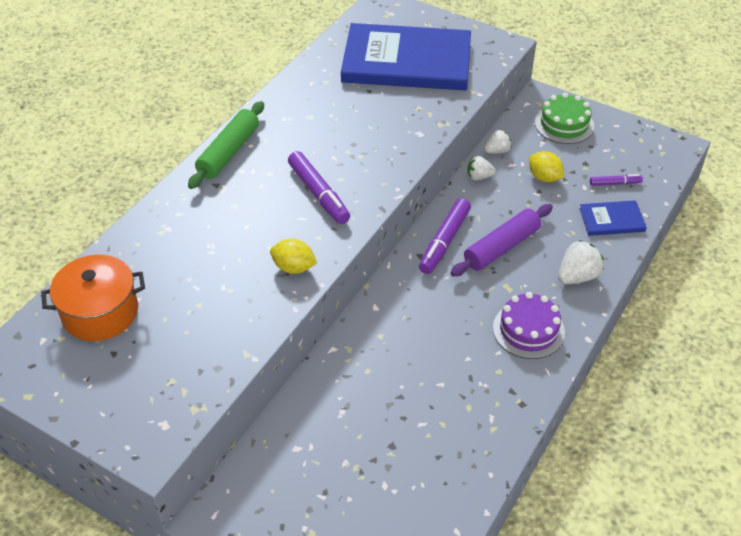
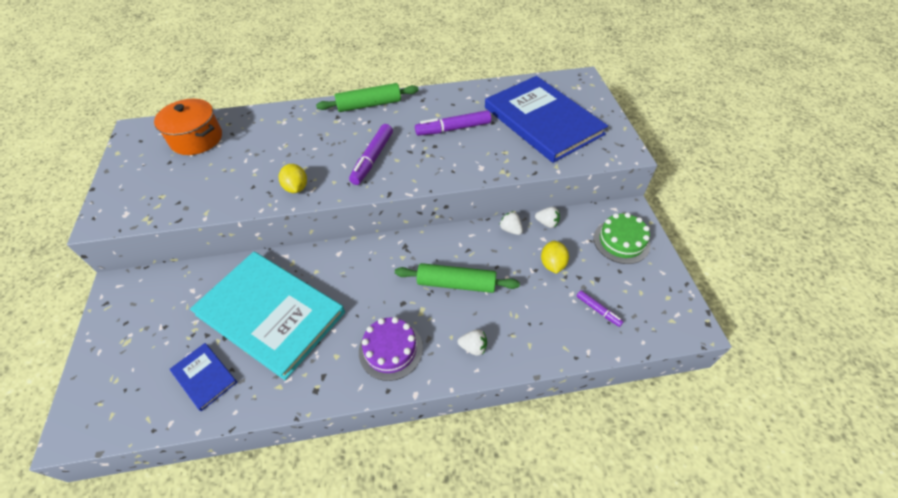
camera: 50 degrees right, 5 degrees up
(399, 396) = (270, 313): none -> turquoise book
(444, 241) = (430, 250): purple marker -> purple marker (453, 129)
(501, 247) = (456, 283): purple rolling pin -> green rolling pin
(577, 276) = (473, 347): white strawberry -> white strawberry, size x0.65
(612, 220) = (556, 332): blue book -> blue book (204, 377)

